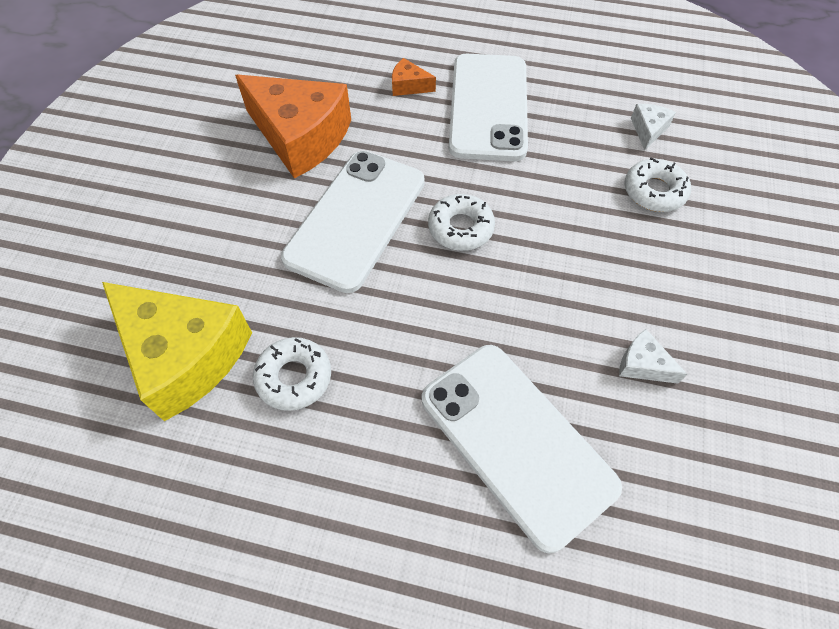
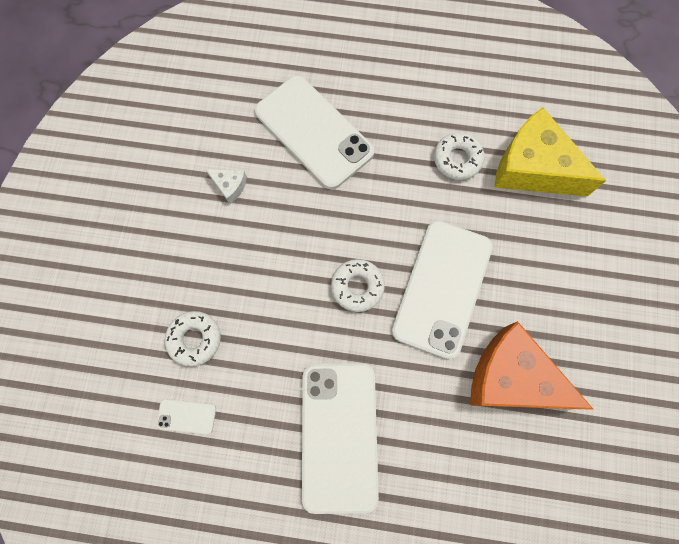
camera: 175 degrees right, 15 degrees up
(409, 86) = (421, 460): orange cheese -> none
(648, 130) = (186, 416): white cheese -> white phone

